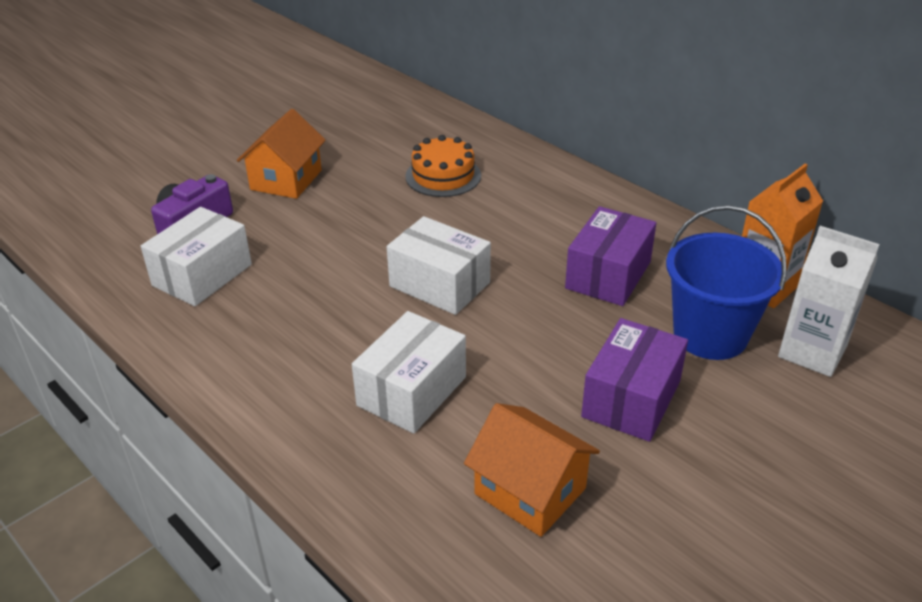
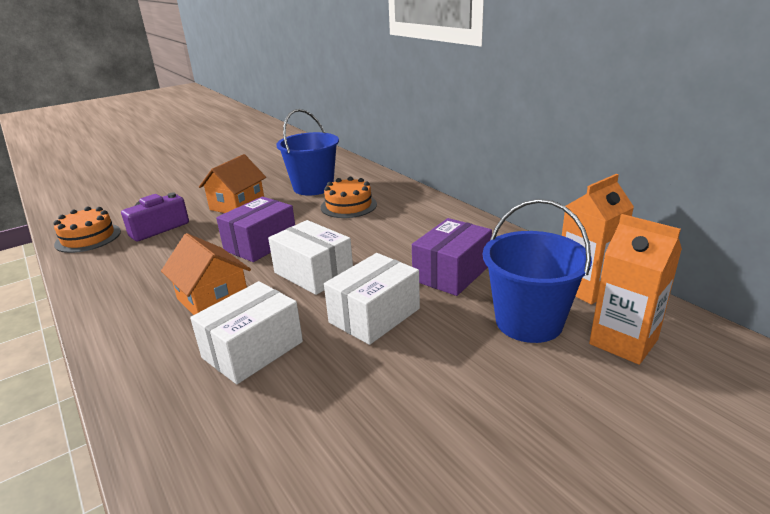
camera: 10 degrees right, 10 degrees down
(99, 244) = (88, 238): none -> orange cake
(202, 275) = (143, 259): white box -> white box (374, 315)
(381, 145) = (313, 187): none -> blue bucket
(530, 491) = (317, 446): orange house -> orange house (213, 299)
(631, 399) = (441, 370): purple box -> purple box (260, 244)
(812, 352) = (623, 342): white carton -> orange carton

